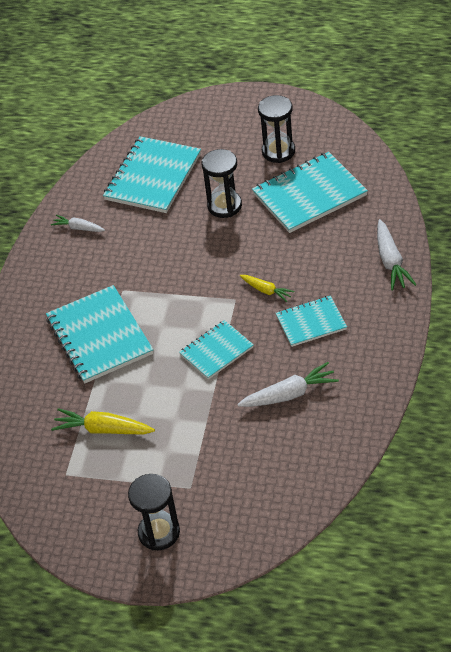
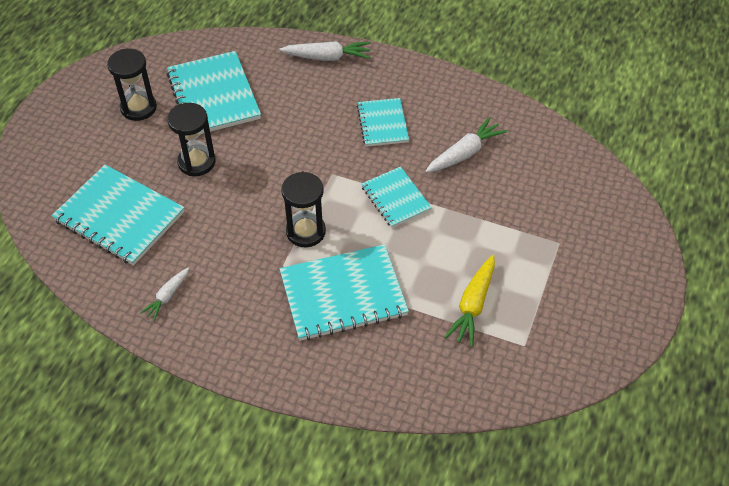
camera: 85 degrees left, 5 degrees up
(159, 532) = (608, 274): black hourglass -> black hourglass (305, 232)
(266, 291) = (330, 148): yellow carrot -> none
(290, 394) = (465, 153): white carrot -> white carrot turned 60 degrees clockwise

